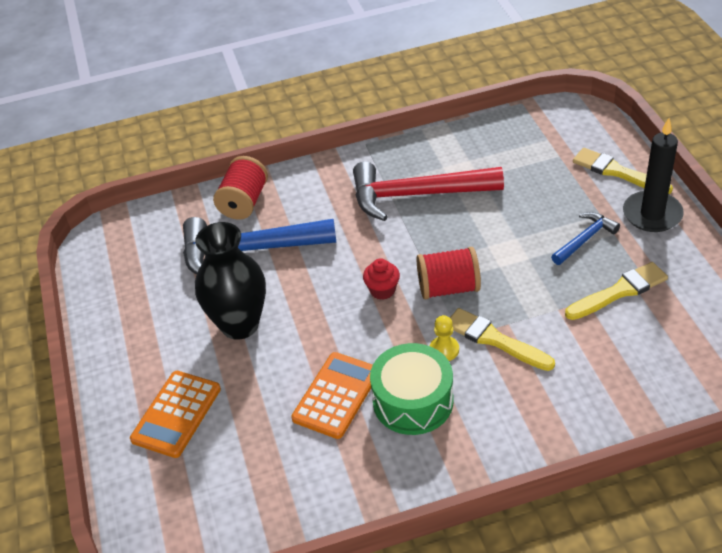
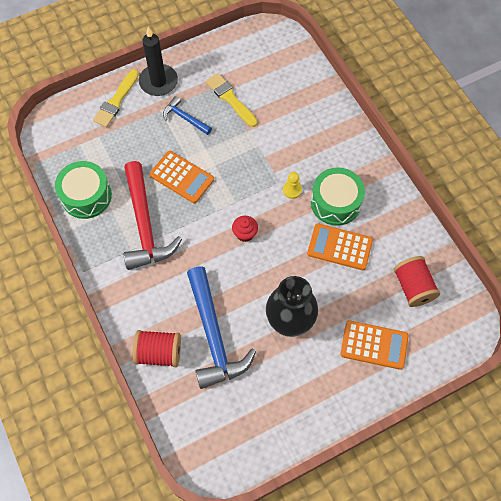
camera: 105 degrees left, 20 degrees up
(448, 288) = (238, 193): red spool -> red spool (413, 287)
(468, 145) = (86, 196): none -> green drum
(483, 231) = (181, 177): none -> orange calculator
(494, 340) = (279, 163): yellow brush -> none

